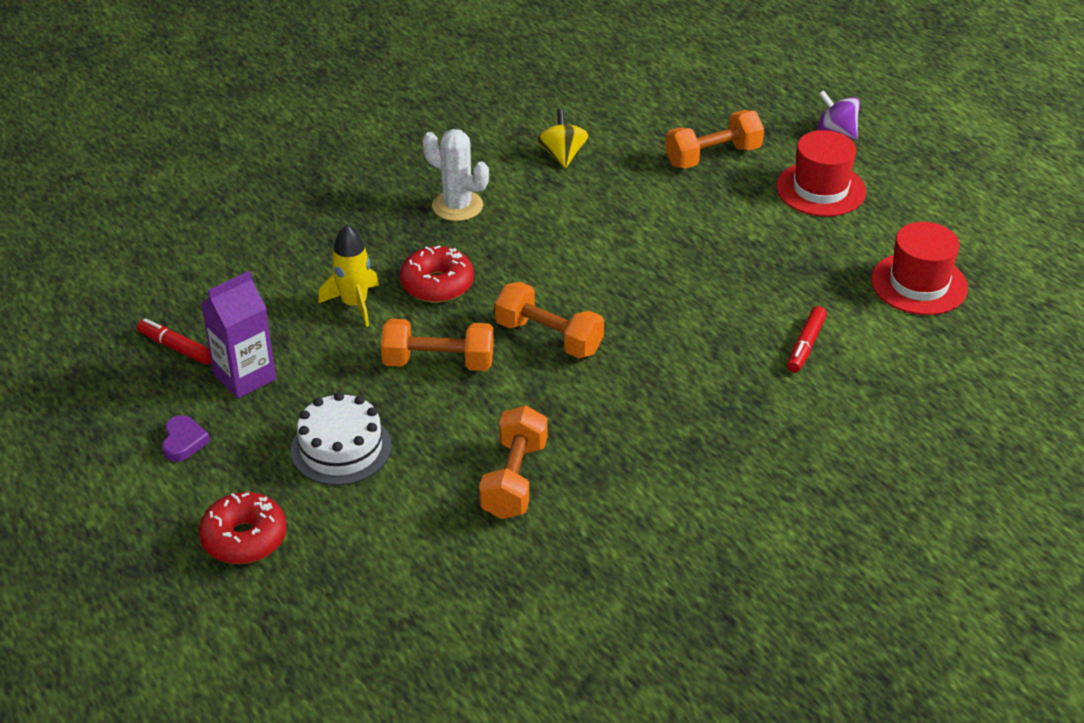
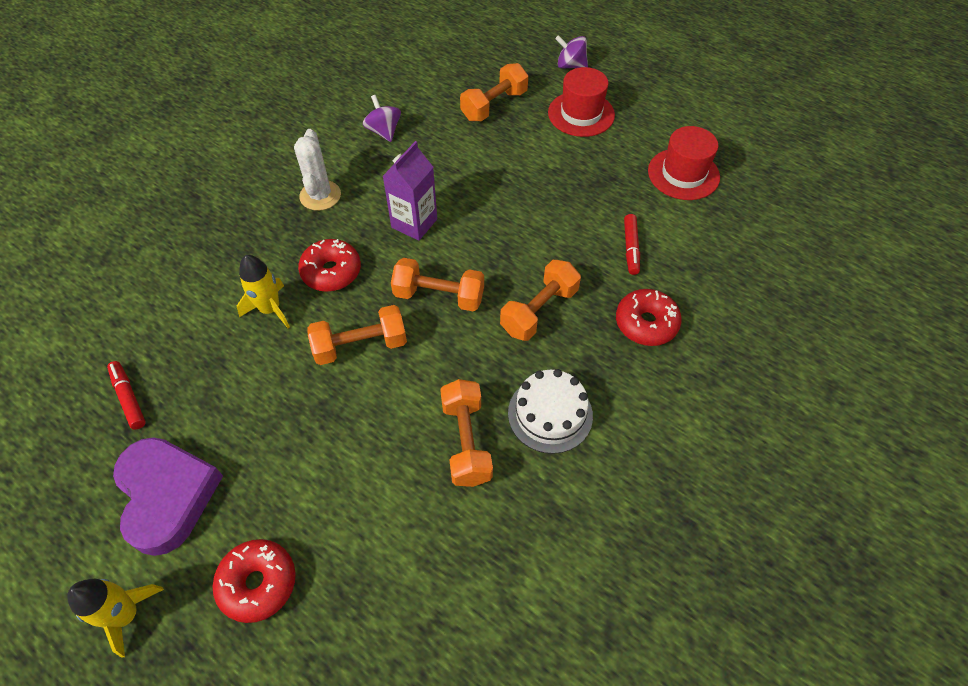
camera: 20 degrees left, 15 degrees up
(109, 527) = (126, 615): none -> yellow rocket
(176, 348) = (129, 398): red marker -> red marker turned 45 degrees clockwise
(183, 442) = (167, 495): purple heart -> purple heart, size x2.36
(245, 377) = (200, 410): purple carton -> purple carton (414, 223)
(341, 448) = (310, 457): white cake -> white cake (550, 414)
(457, 206) = (320, 195): white cactus -> white cactus turned 75 degrees clockwise
(562, 155) = (384, 131): yellow spinning top -> purple spinning top
(659, 380) = (539, 311): none -> orange dumbbell
(782, 424) = (646, 323): none -> red donut

